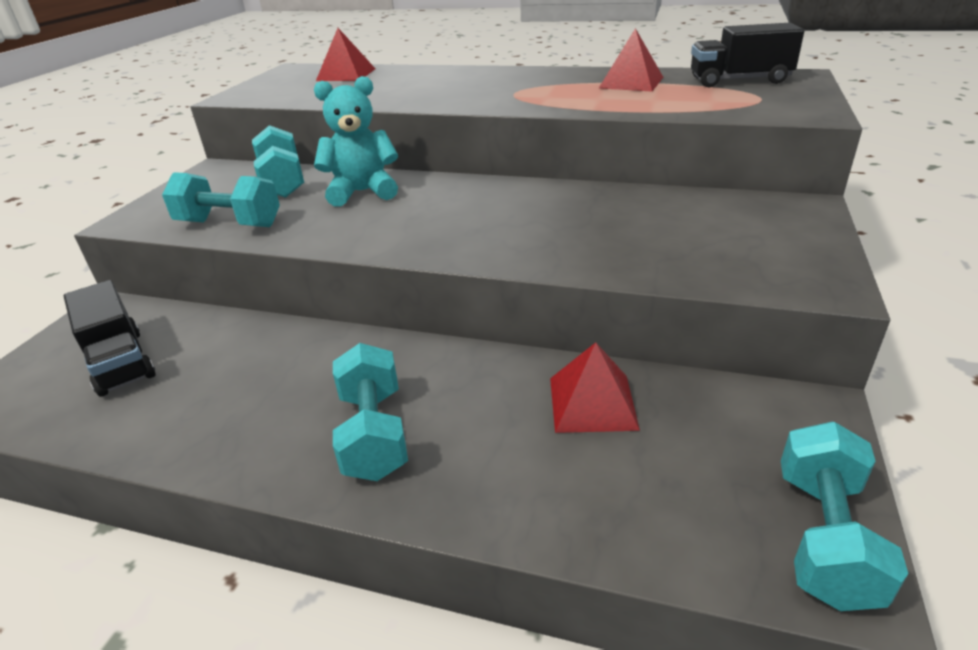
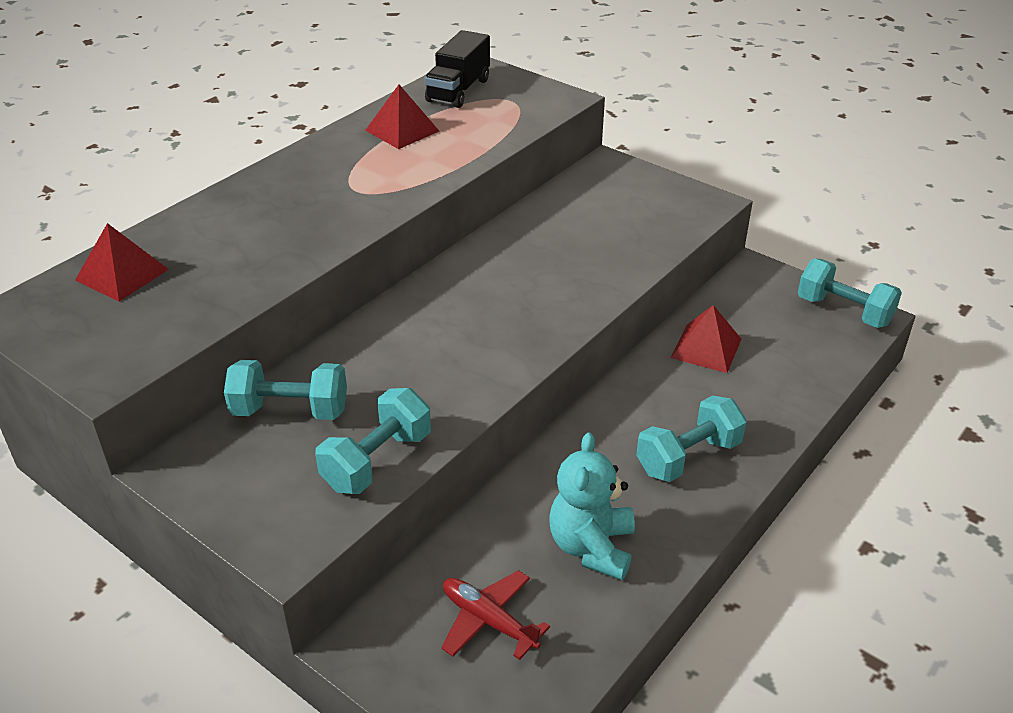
camera: 70 degrees left, 5 degrees up
(120, 362) = (489, 620): black truck -> red plane
(362, 192) = (379, 357): turquoise teddy bear -> turquoise teddy bear (591, 547)
(374, 434) = (688, 457): turquoise dumbbell -> turquoise dumbbell turned 45 degrees counterclockwise

